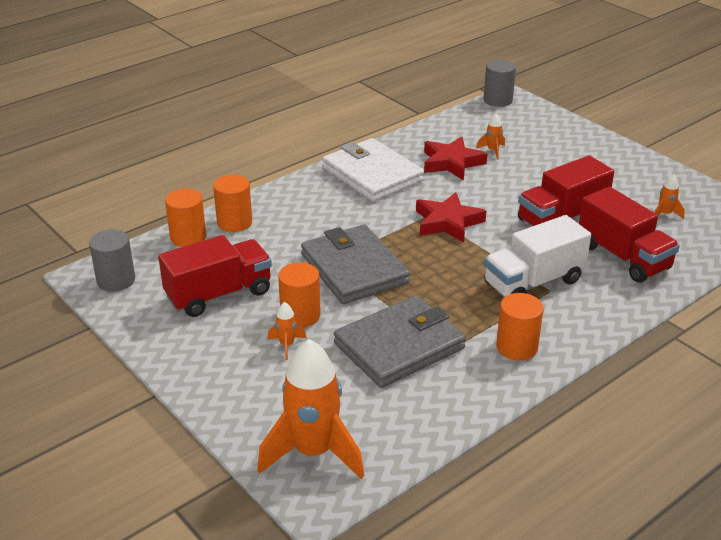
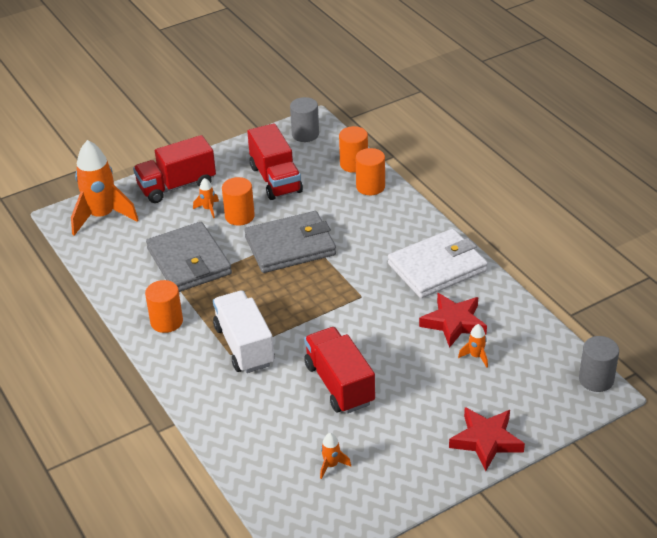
camera: 100 degrees right, 5 degrees up
(447, 222) = (347, 306): red star -> red star (486, 440)
(623, 257) = (266, 413): red truck -> red truck (177, 186)

